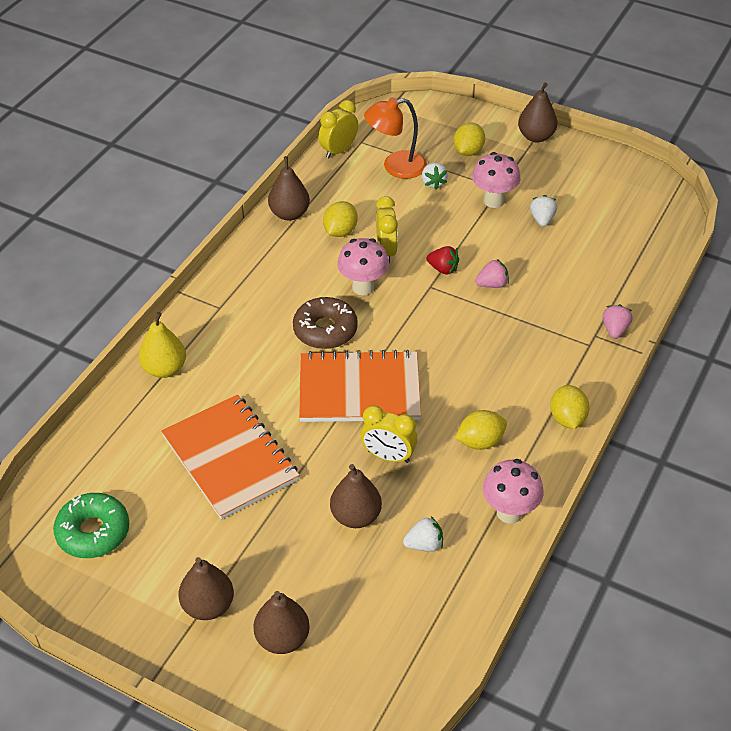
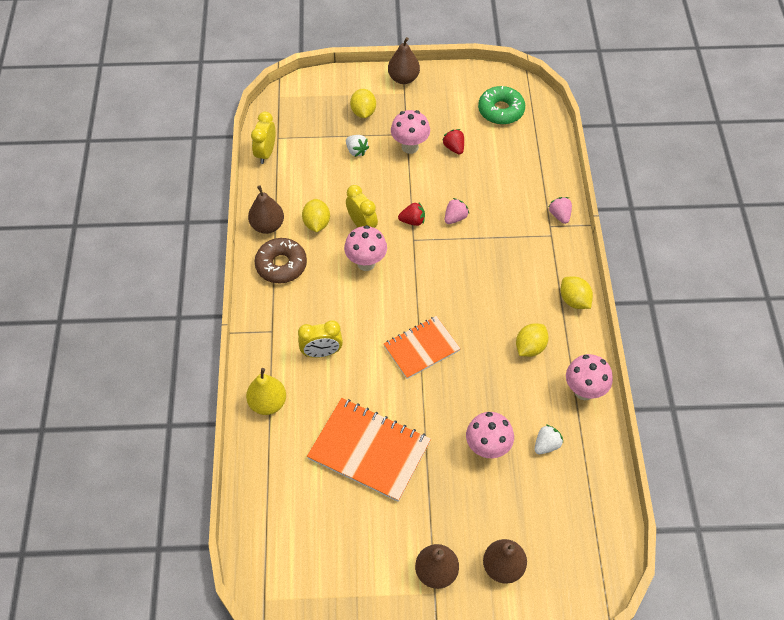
camera: 30 degrees left, 10 degrees up
(93, 532) = (313, 562): green donut -> green donut (501, 110)
(325, 330) = (363, 312): brown donut -> brown donut (281, 265)
(355, 516) = (487, 448): brown pear -> pink mushroom
(359, 389) = (421, 348): orange notebook -> orange notebook, size x0.66
(388, 456) = (477, 391): yellow clock -> yellow clock (321, 353)
(395, 167) = (319, 149): orange lamp -> none
(542, 219) = (454, 148): white strawberry -> red strawberry

